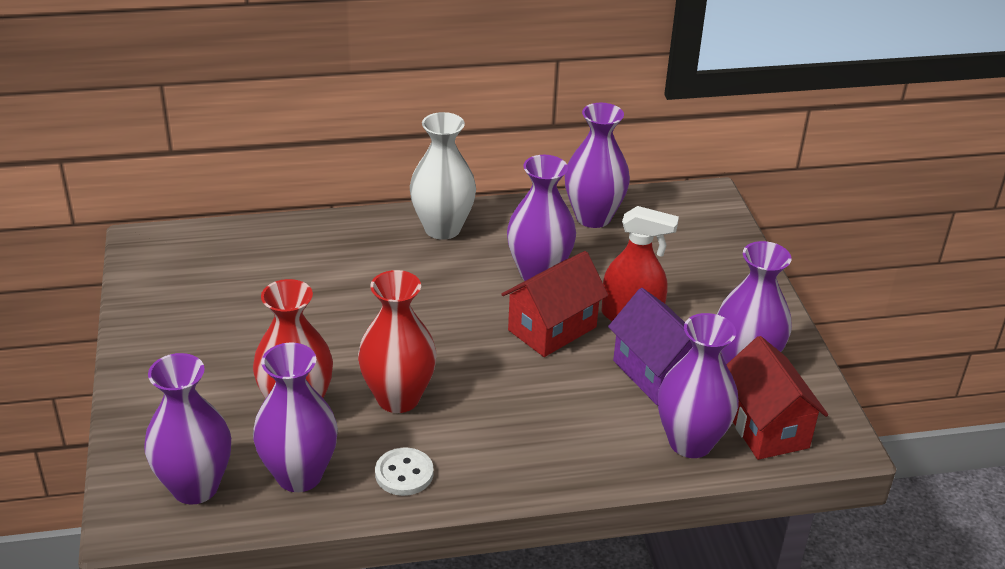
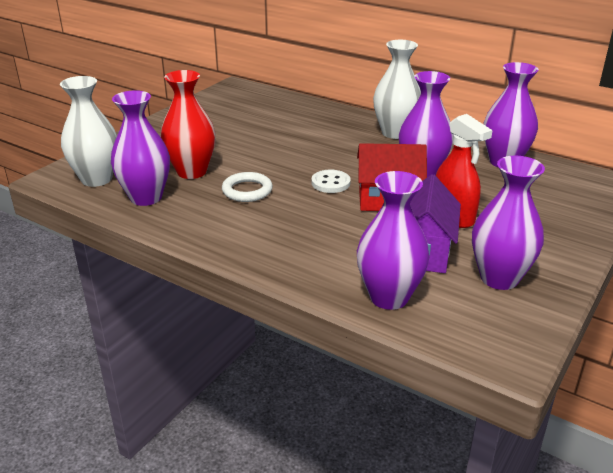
camera: 45 degrees right, 5 degrees down
(195, 487) = (96, 179): purple vase -> white vase
(398, 398) = (247, 190): red vase -> white ring
(404, 473) = (194, 222): white button -> white button (330, 183)
(765, 427) = (460, 318): red house -> none

